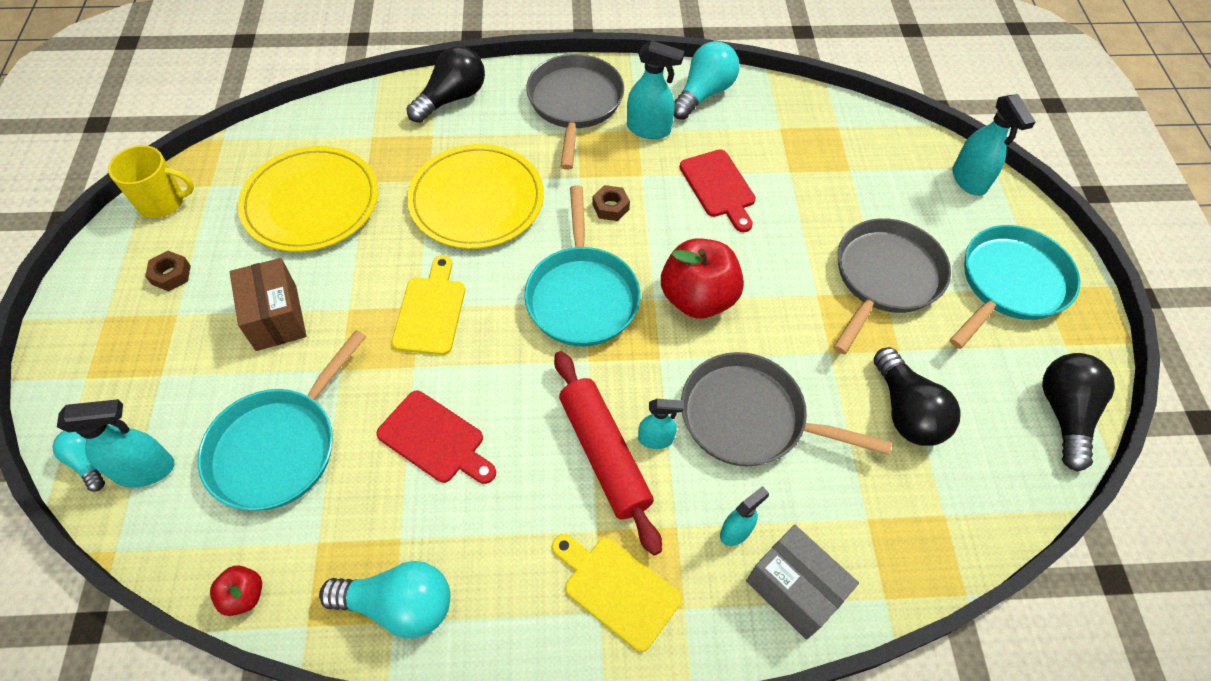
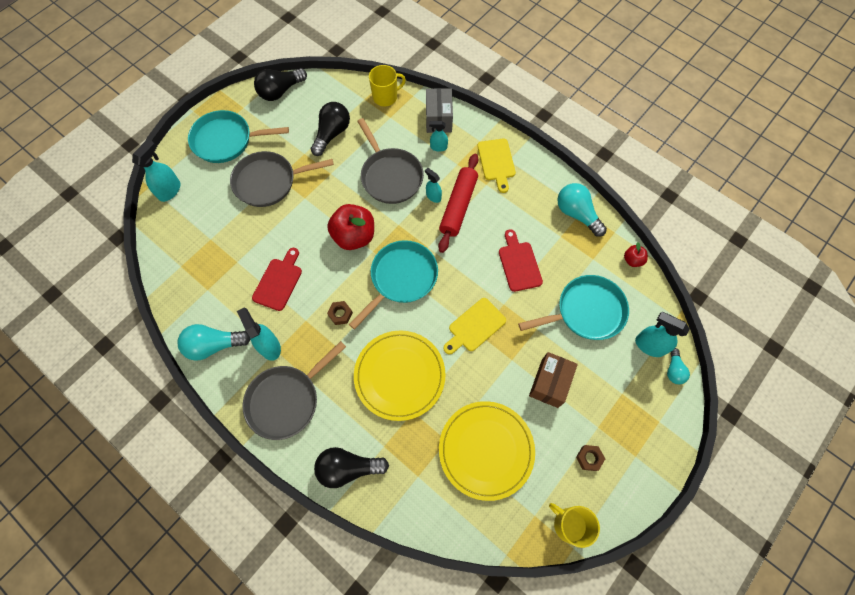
camera: 135 degrees left, 10 degrees up
(920, 551) = (385, 97): none -> yellow mug

